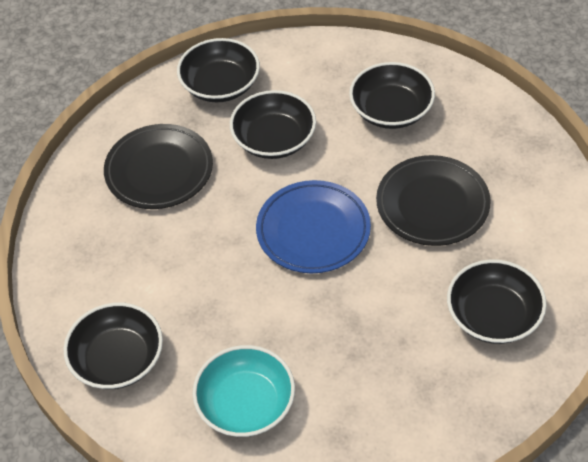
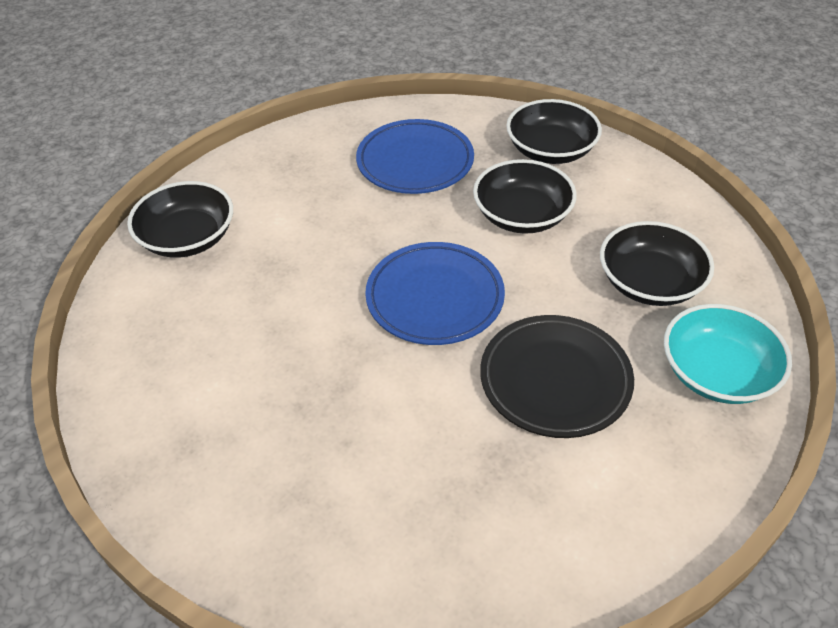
camera: 55 degrees right, 5 degrees down
(159, 170) = (415, 162): black plate -> blue plate
(246, 404) = (187, 349): turquoise bowl -> turquoise bowl (717, 373)
(493, 316) = (443, 517): black bowl -> none

